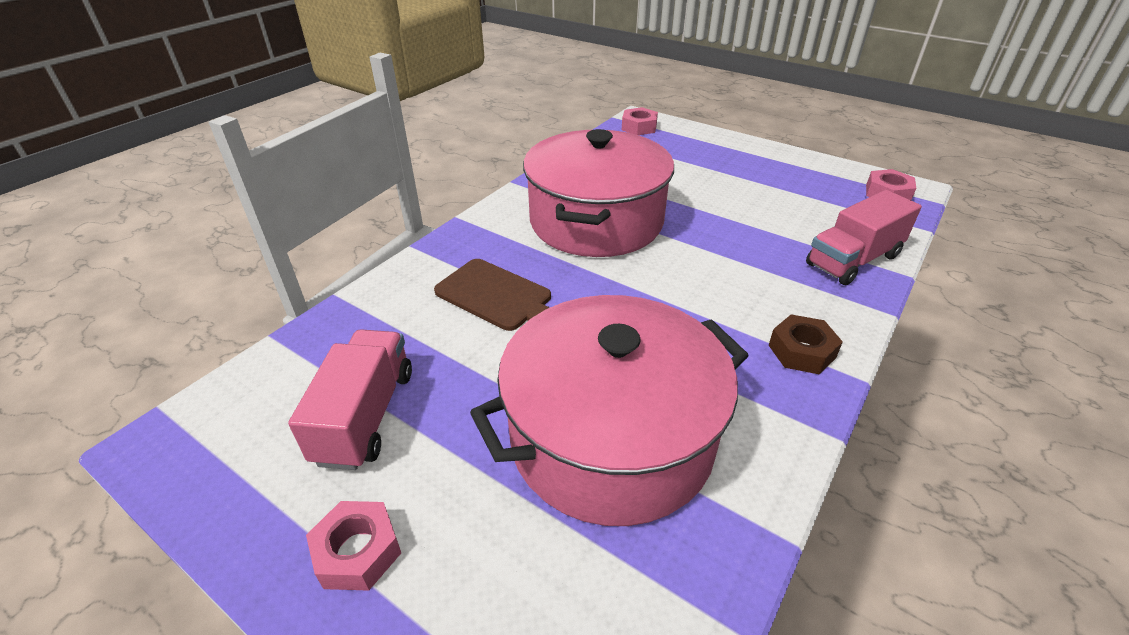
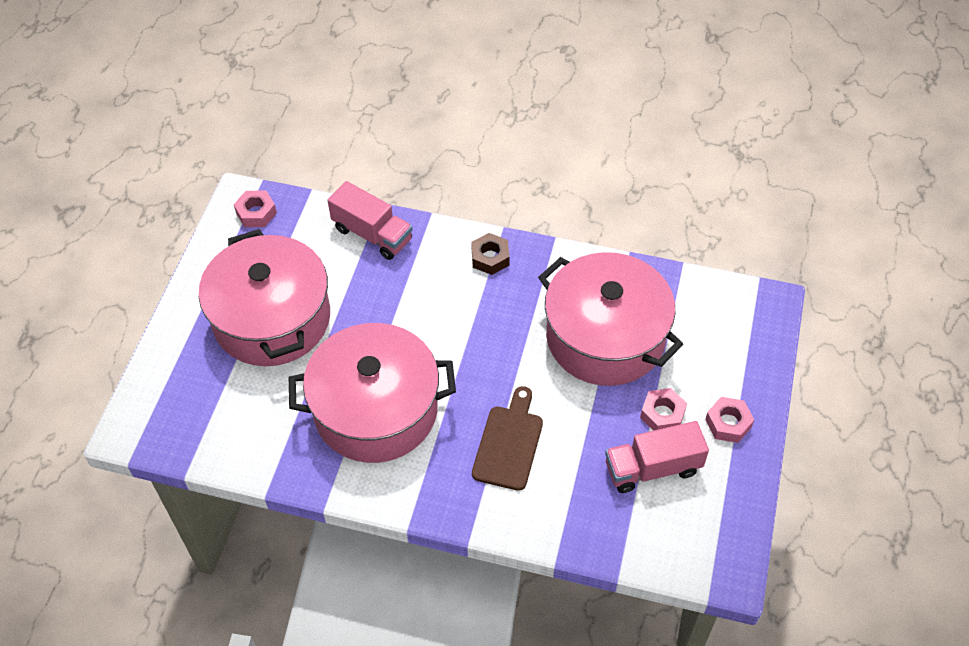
camera: 110 degrees left, 15 degrees up
(639, 127) = (155, 426): pink nut -> pink nut (662, 414)
(735, 184) = (272, 319): none -> pink pot

